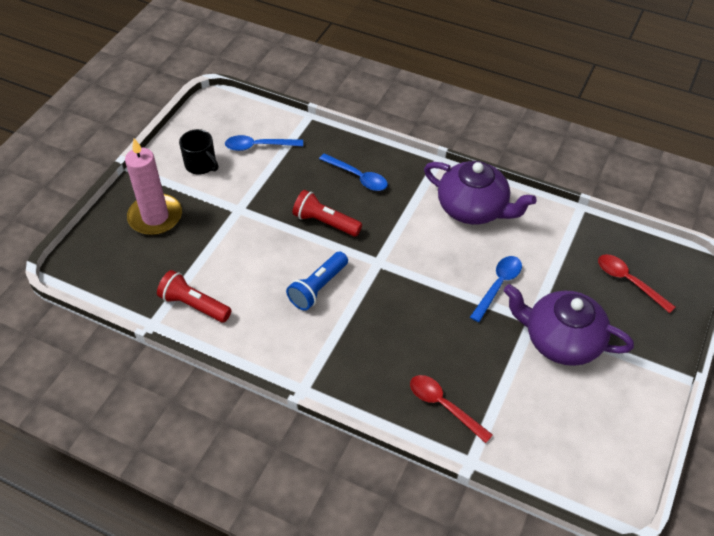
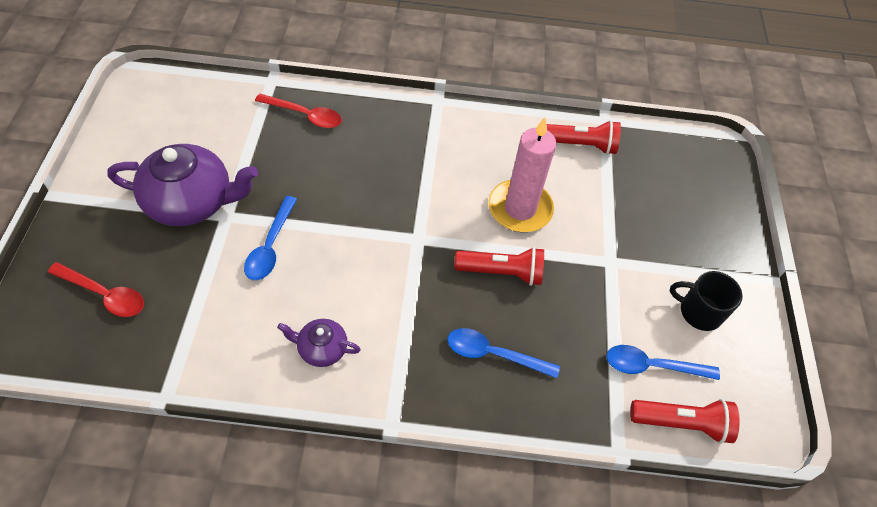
camera: 155 degrees right, 5 degrees up
(155, 217) = (692, 225): pink candle -> pink candle (520, 209)
(258, 146) = (651, 366): blue spoon -> blue spoon turned 150 degrees counterclockwise
(262, 117) = (681, 423): none -> red flashlight
(318, 288) = (470, 192): blue flashlight -> none
(473, 208) = (321, 348): purple teapot -> purple teapot, size x0.50

